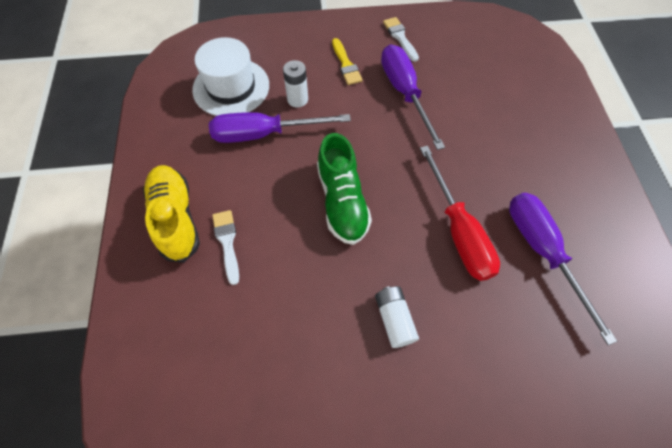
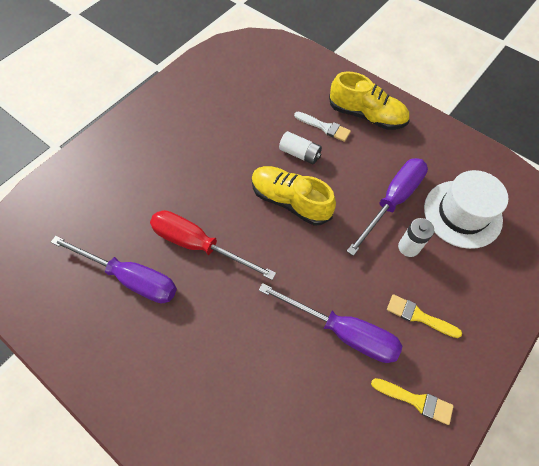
camera: 135 degrees right, 0 degrees up
(342, 201) = (290, 201): green shoe -> yellow shoe
(394, 319) = (194, 164): white battery -> white battery (300, 154)
(400, 37) = (416, 400): white brush -> yellow brush

